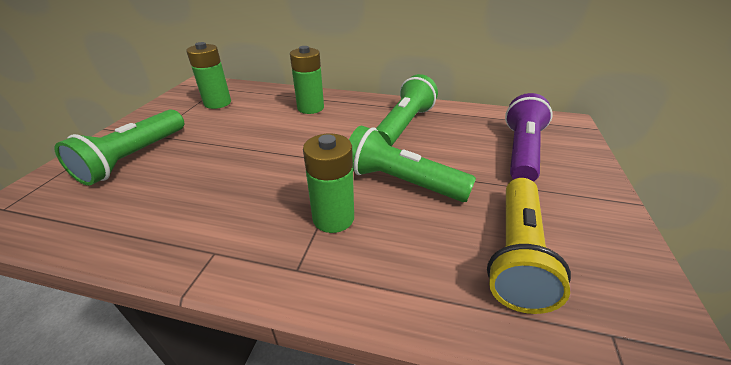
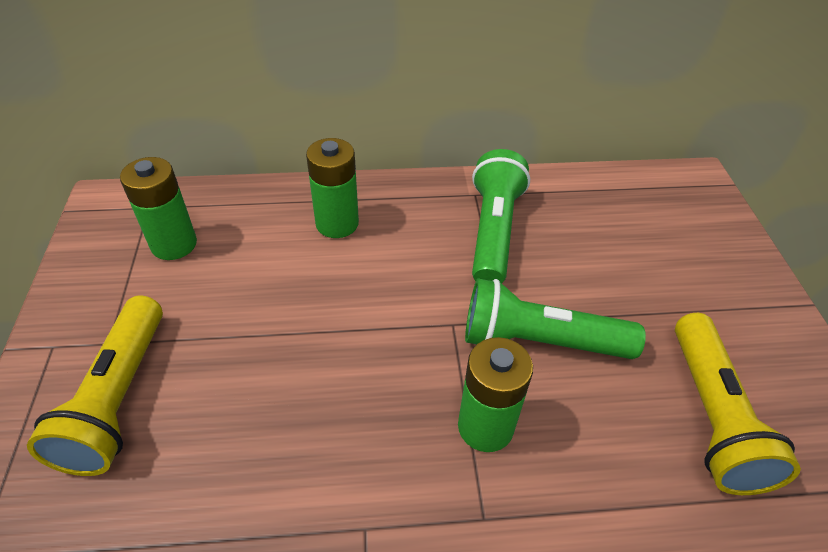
camera: 20 degrees left, 10 degrees up
(134, 157) = (118, 398): green flashlight -> yellow flashlight
(521, 151) = (661, 248): purple flashlight -> none

